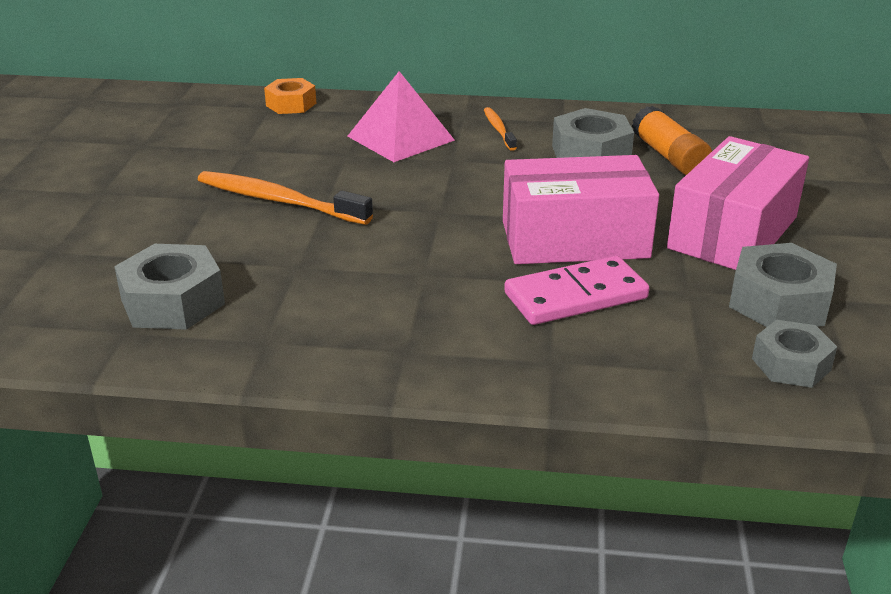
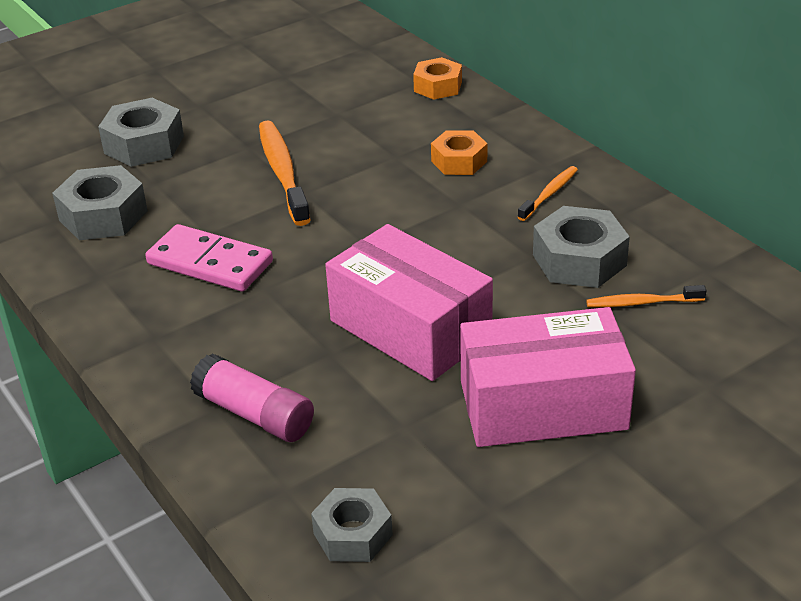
camera: 50 degrees right, 5 degrees up
(401, 138) = (459, 161): pink pyramid -> orange nut
(575, 296) = (321, 373): pink domino -> pink domino (210, 263)
(586, 346) = (254, 414): none -> pink glue stick
(669, 157) = (642, 303): orange glue stick -> orange toothbrush
(778, 302) = (450, 485): grey nut -> grey nut (144, 144)

